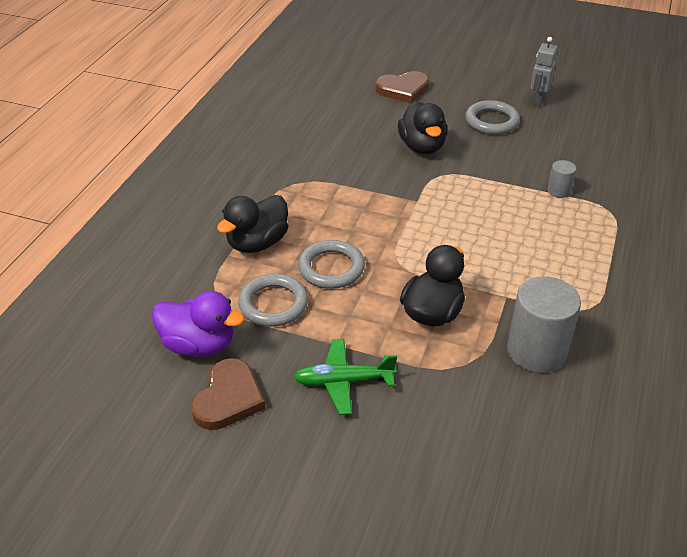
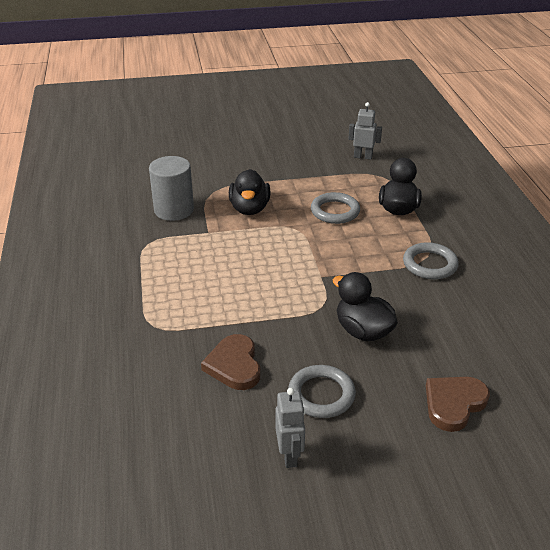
camera: 150 degrees right, 5 degrees down
(199, 345) = (363, 157): purple duck -> grey robot
(228, 398) = (322, 145): brown heart -> brown heart (234, 365)
(273, 304) = (347, 183): grey ring -> grey ring (430, 264)
(343, 381) = (273, 166): green plane -> none
(559, 191) = (207, 330): grey cylinder -> none

